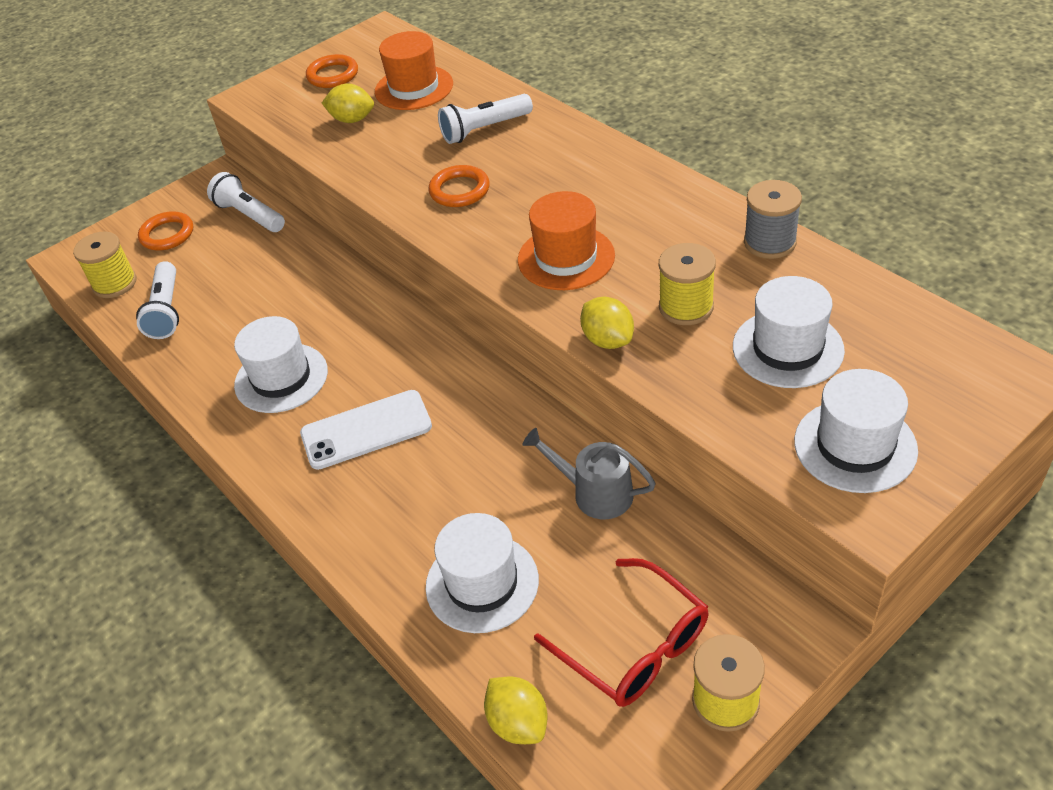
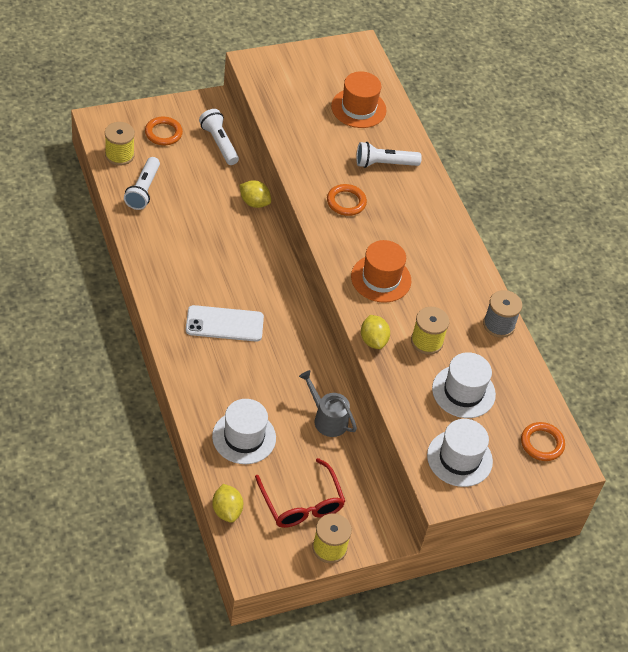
camera: 10 degrees right, 5 degrees up
(281, 378) = (192, 268): white hat -> none
(333, 75) = (313, 71): orange ring -> orange ring (542, 443)
(352, 119) = (308, 115): yellow lemon -> yellow lemon (254, 202)

